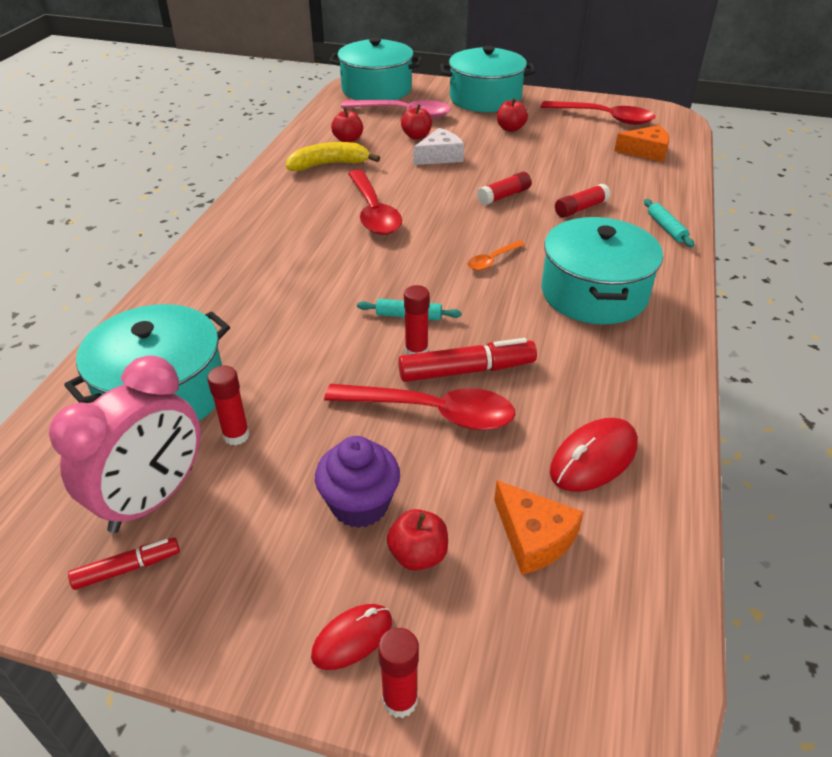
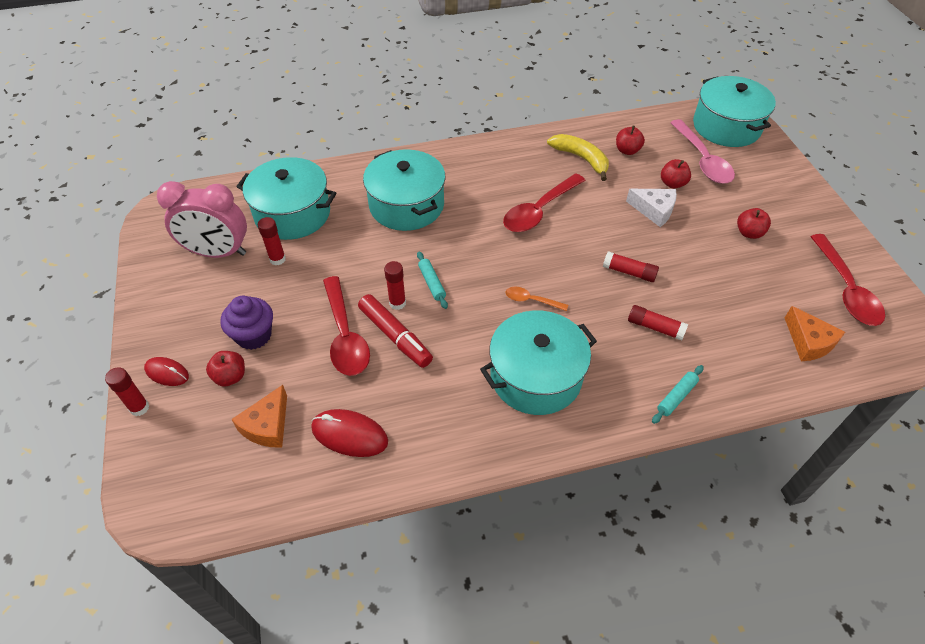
camera: 60 degrees right, 10 degrees up
(127, 568) = (173, 268): red marker -> none
(485, 98) = (787, 195): turquoise pot -> turquoise pot (406, 205)

